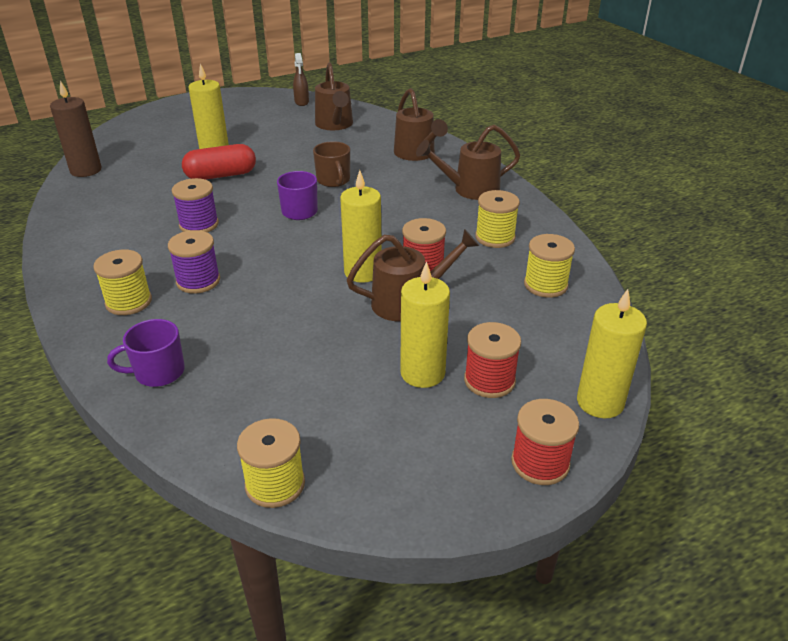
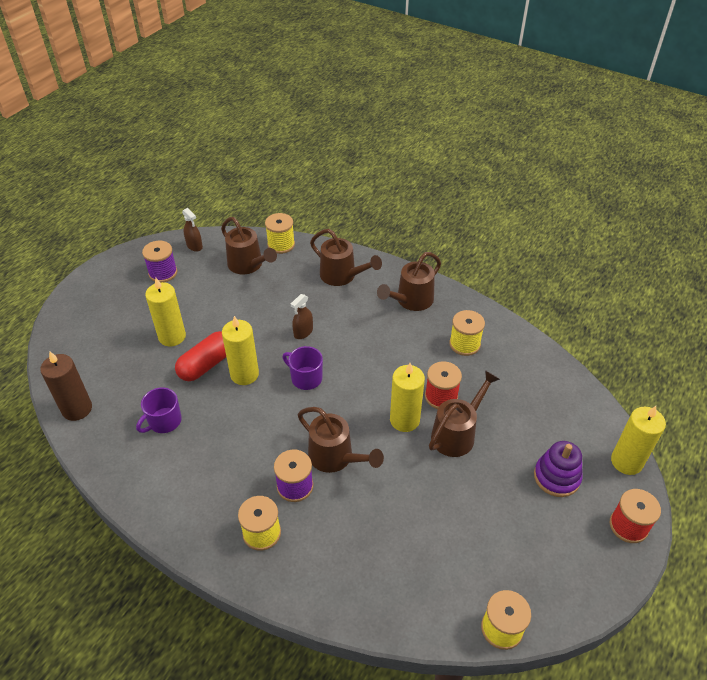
camera: 30 degrees left, 10 degrees up
(158, 372) = (347, 584): purple mug -> purple mug (164, 421)
(199, 224) = (240, 428): purple spool -> purple spool (163, 273)
(261, 275) = (336, 458): none -> brown watering can
(333, 180) = (303, 332): brown mug -> brown spray bottle
(422, 373) = (514, 492): yellow candle -> yellow candle (244, 374)
(489, 380) = (556, 477): red spool -> purple stacking toy
(545, 285) = (528, 376): yellow spool -> yellow spool (281, 244)

